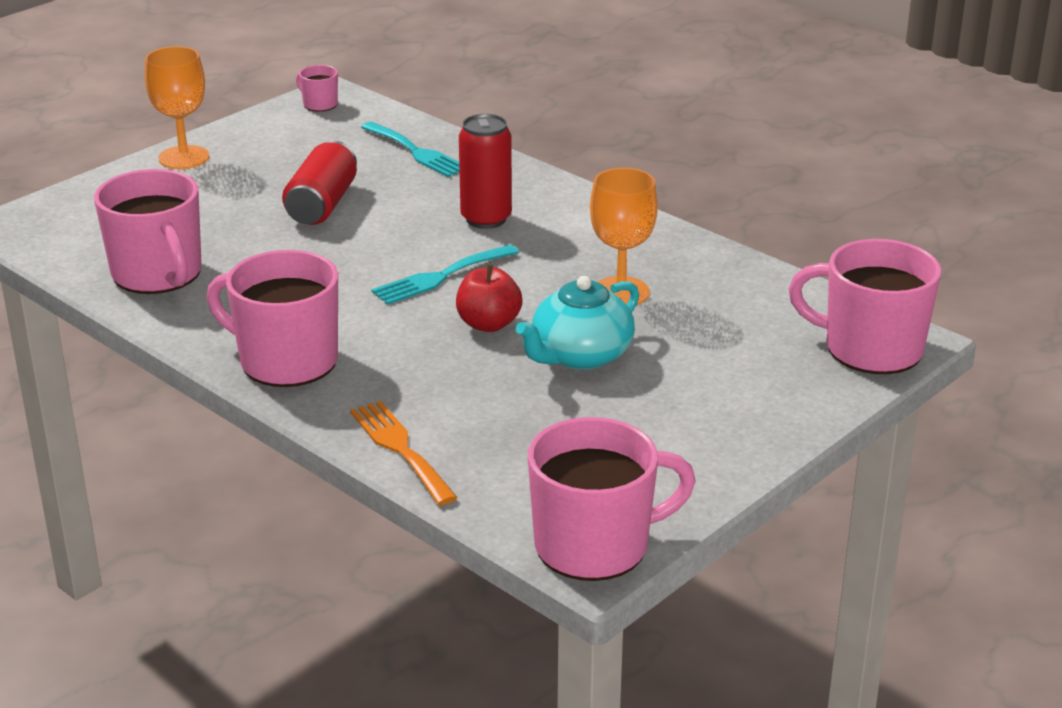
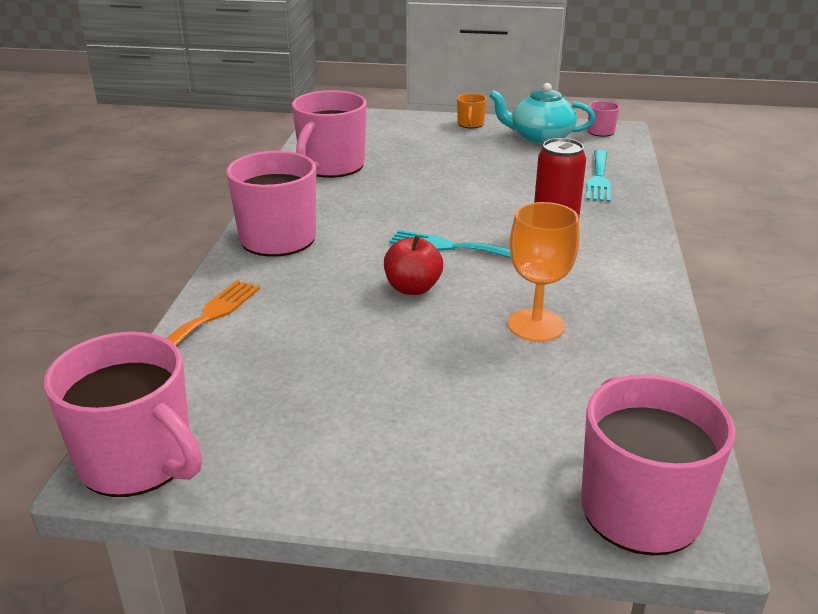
camera: 55 degrees right, 0 degrees up
(184, 158) = (470, 124): orange goblet -> orange mug
(322, 204) = (482, 177): red can -> none
(580, 355) = (417, 343): turquoise teapot -> turquoise teapot (540, 137)

